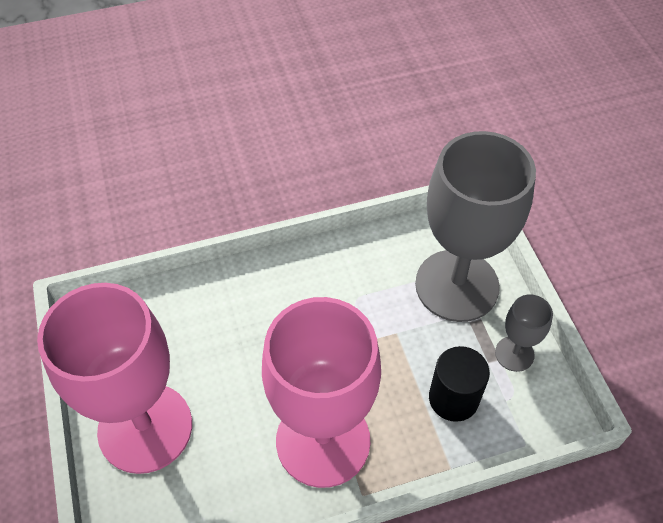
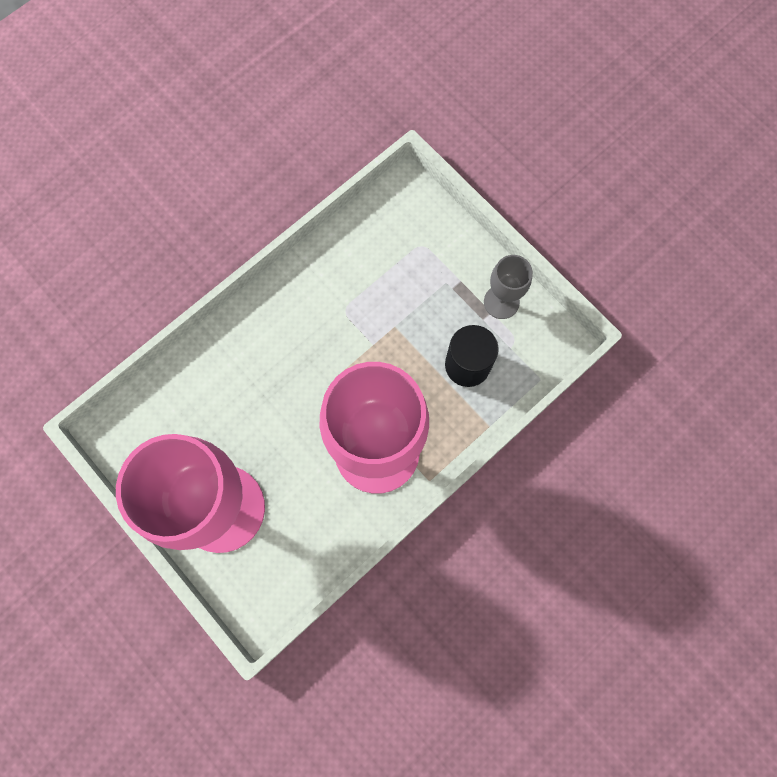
camera: 25 degrees left, 20 degrees up
(457, 285) = (427, 257): grey goblet -> none

